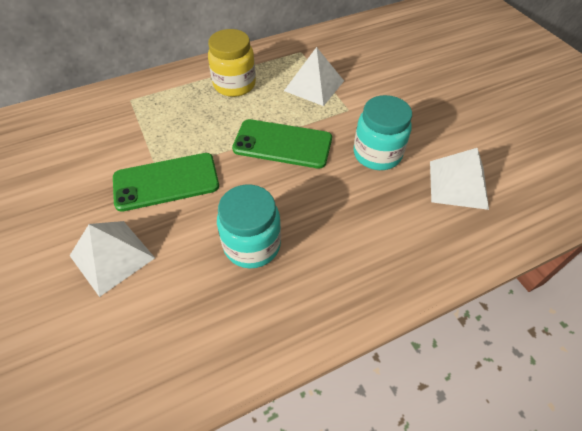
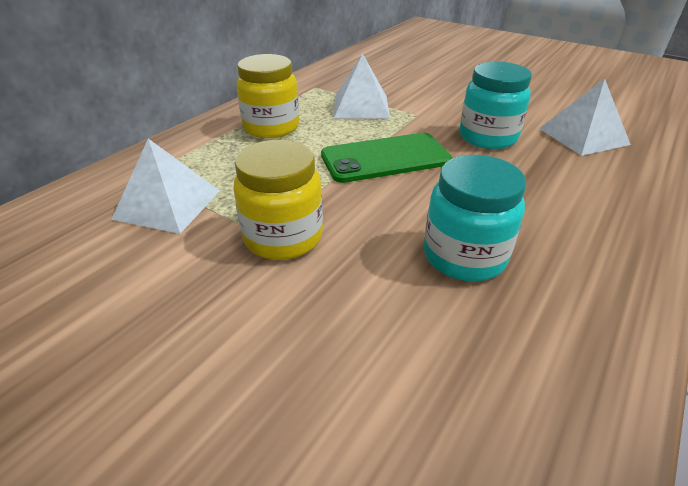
camera: 30 degrees left, 15 degrees down
(112, 256) = (293, 351): white pyramid -> white pyramid (168, 204)
(166, 182) = (283, 237): green phone -> yellow jar

